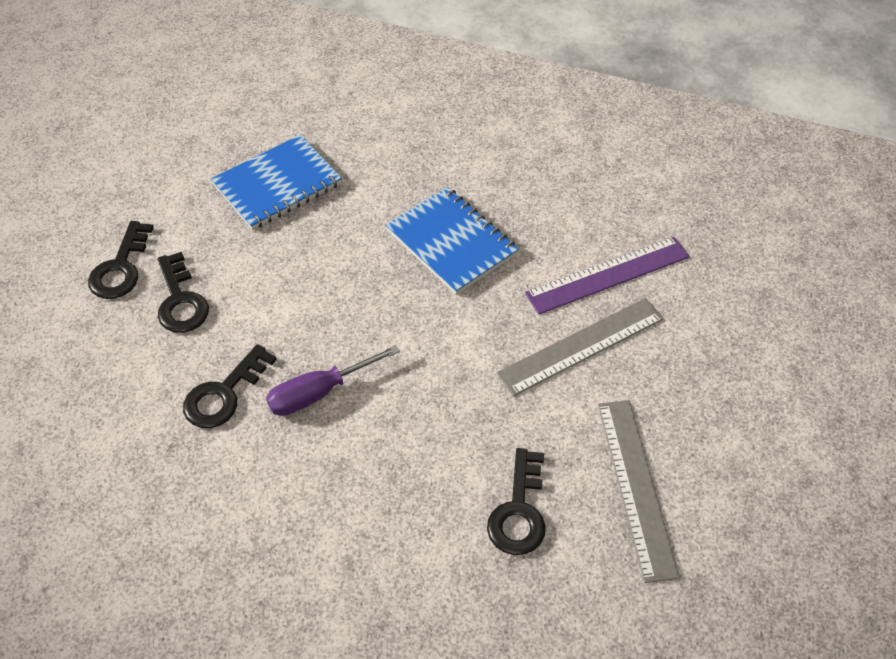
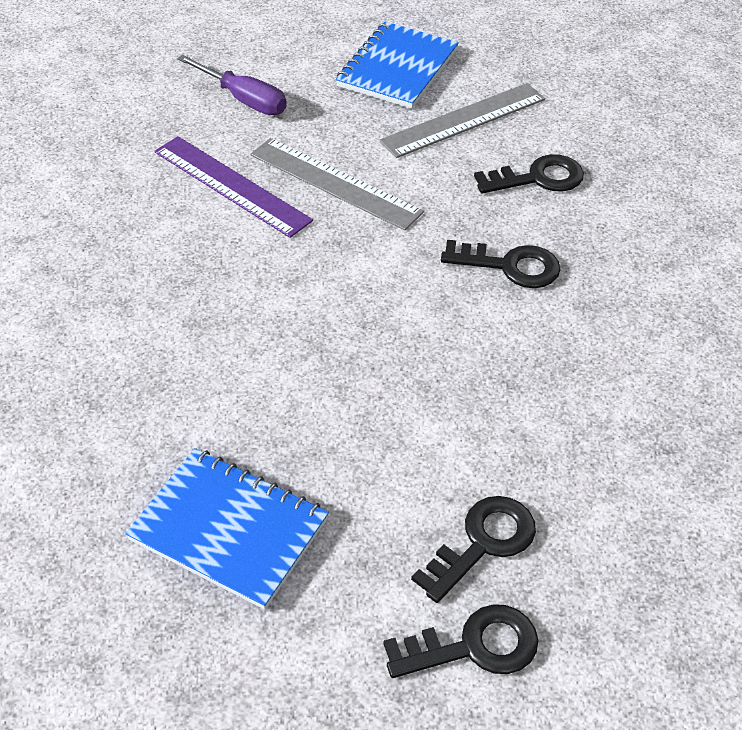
camera: 115 degrees left, 5 degrees down
(224, 394) = (576, 434): black key -> black key (510, 266)
(319, 392) = (517, 353): purple screwdriver -> purple screwdriver (244, 99)
(451, 242) = (247, 316): blue notebook -> blue notebook (397, 68)

